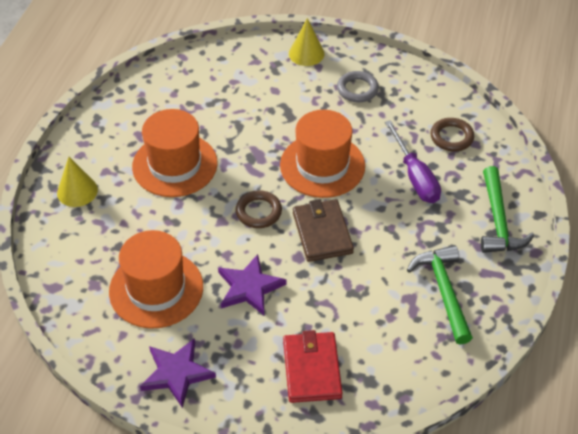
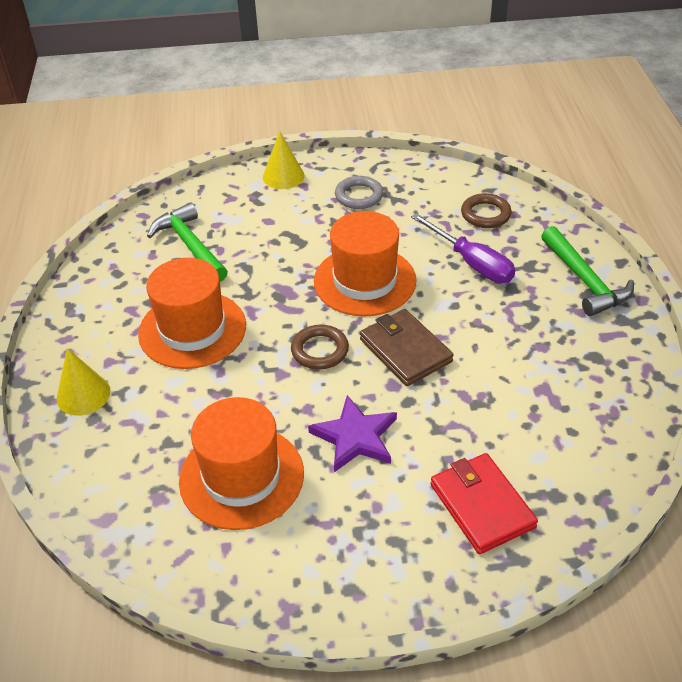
camera: 20 degrees left, 5 degrees down
(176, 373) = (321, 570): purple star -> none
(443, 291) = (574, 369): green hammer -> green hammer (190, 245)

